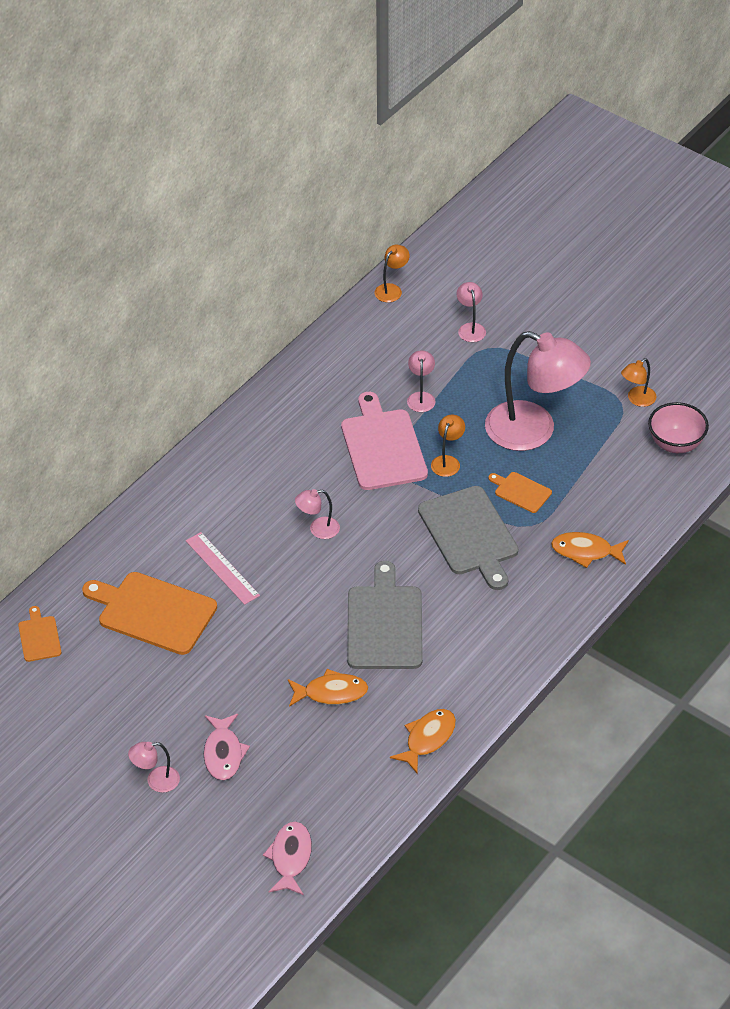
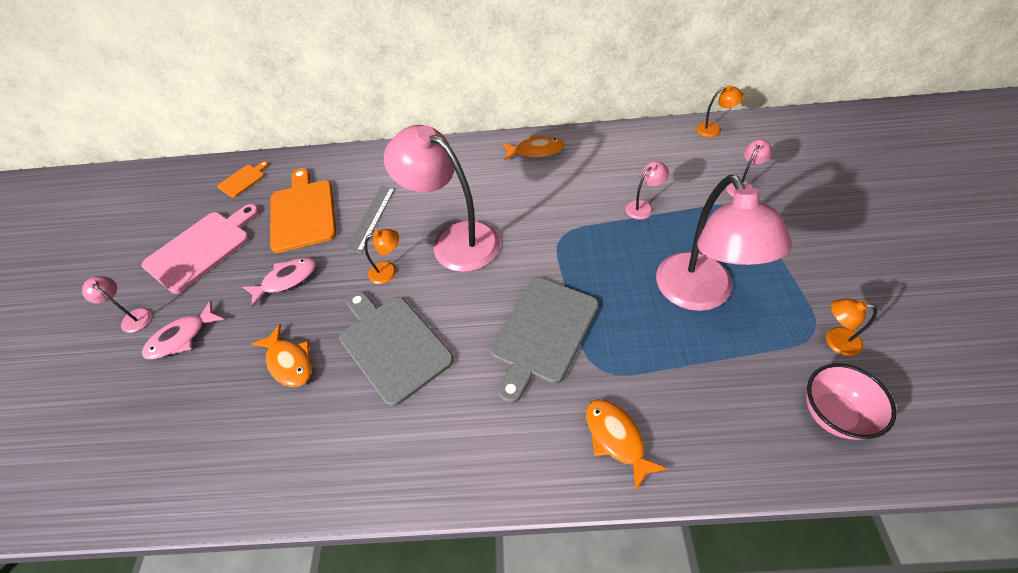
camera: 55 degrees right, 5 degrees up
(222, 568) = (371, 218): pink ruler -> grey ruler
(290, 858) = (73, 465): pink fish -> pink fish (286, 280)
(318, 529) = (455, 240): pink lamp -> pink lamp, size x2.40
(382, 446) = (571, 219): pink cutting board -> pink cutting board (201, 248)
(384, 624) = (393, 345): grey cutting board -> grey cutting board turned 90 degrees counterclockwise
(427, 739) = (276, 475): orange fish -> orange fish (536, 151)
(447, 461) = (602, 264): orange lamp -> orange lamp (389, 271)
(521, 491) = (628, 333): orange cutting board -> none

